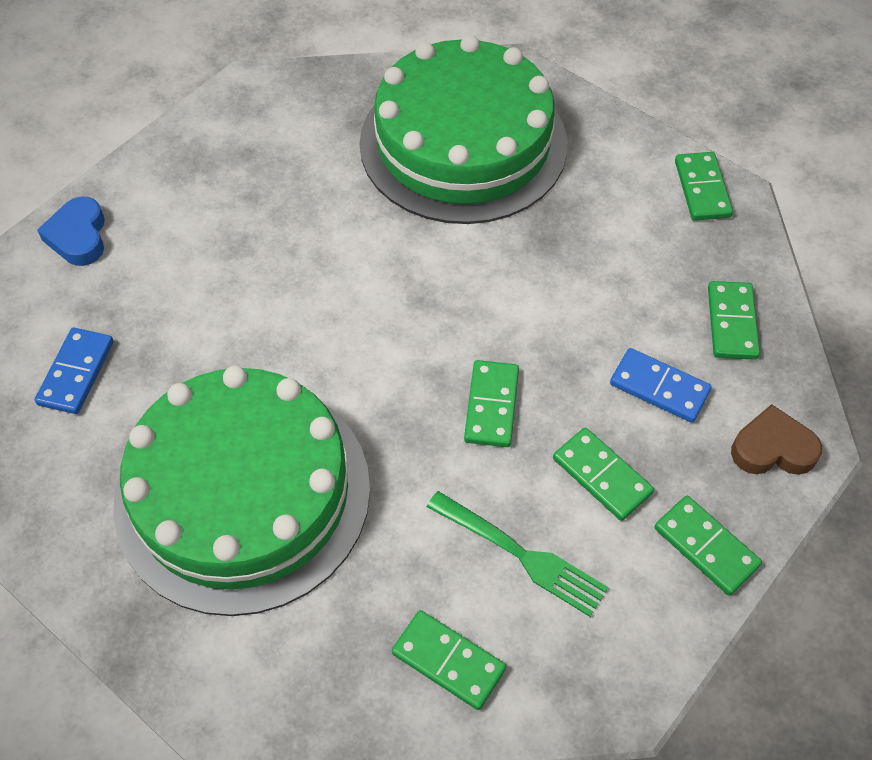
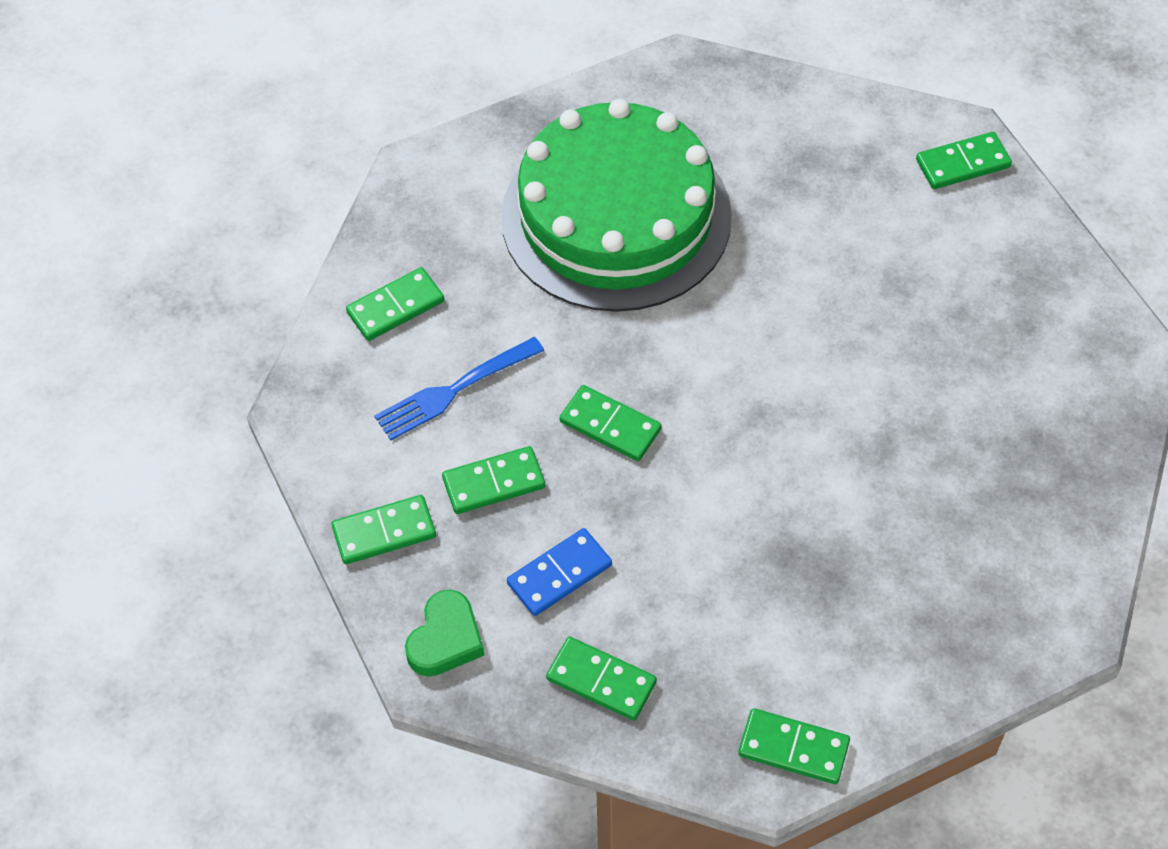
camera: 115 degrees right, 0 degrees up
(76, 373) = (797, 132): blue domino -> none
(78, 236) = (963, 164): blue heart -> green domino
(463, 143) = (963, 531): green cake -> none
(521, 555) = (454, 390): green fork -> blue fork
(772, 448) = (445, 639): brown heart -> green heart

